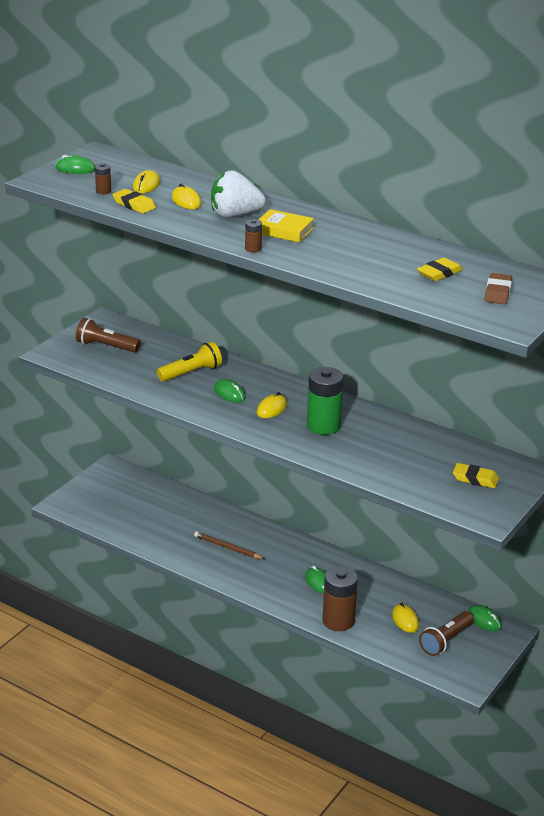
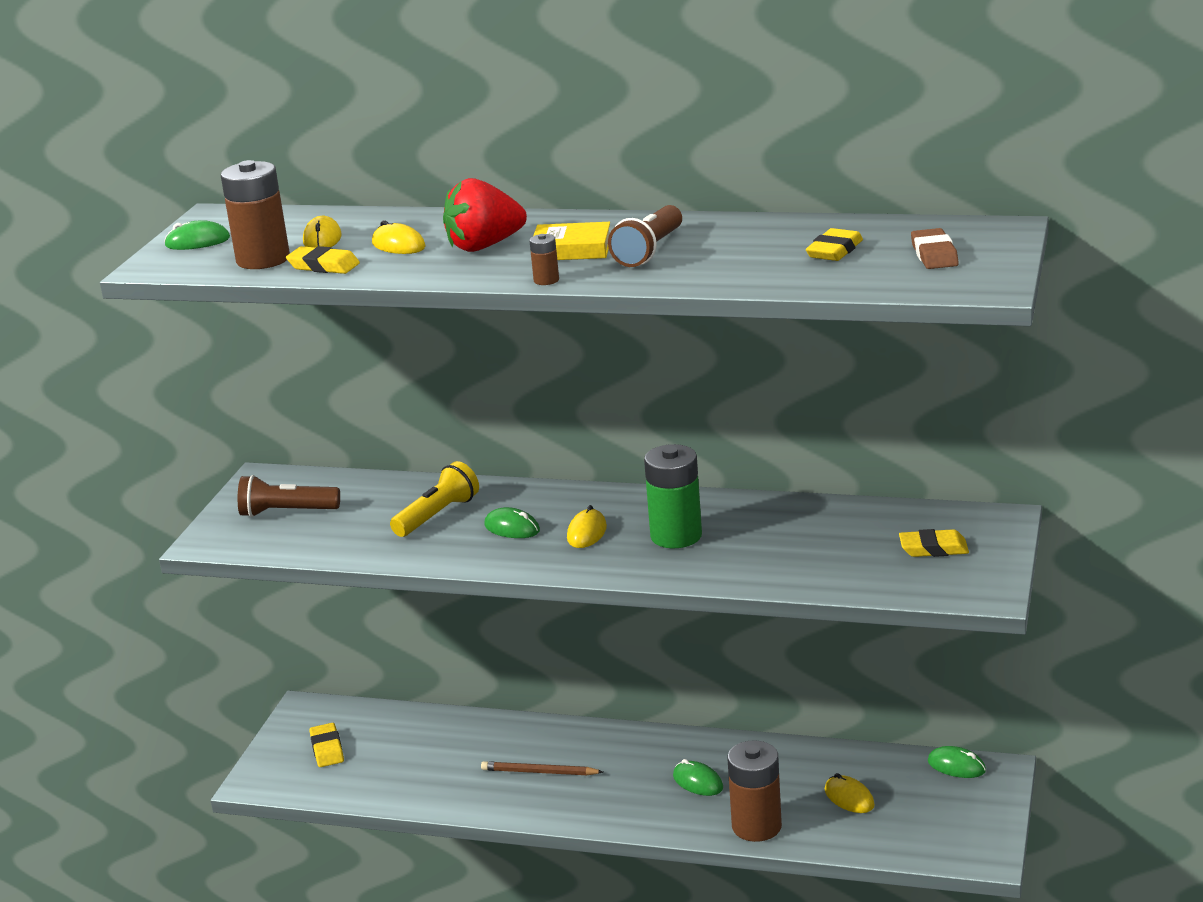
camera: 15 degrees left, 5 degrees down
(103, 191) = (263, 259): brown battery -> brown battery, size x2.22
(112, 496) = (327, 749): none -> yellow eraser
(235, 215) = (484, 246): white strawberry -> red strawberry
(446, 641) = (921, 809): brown flashlight -> brown flashlight (649, 251)

